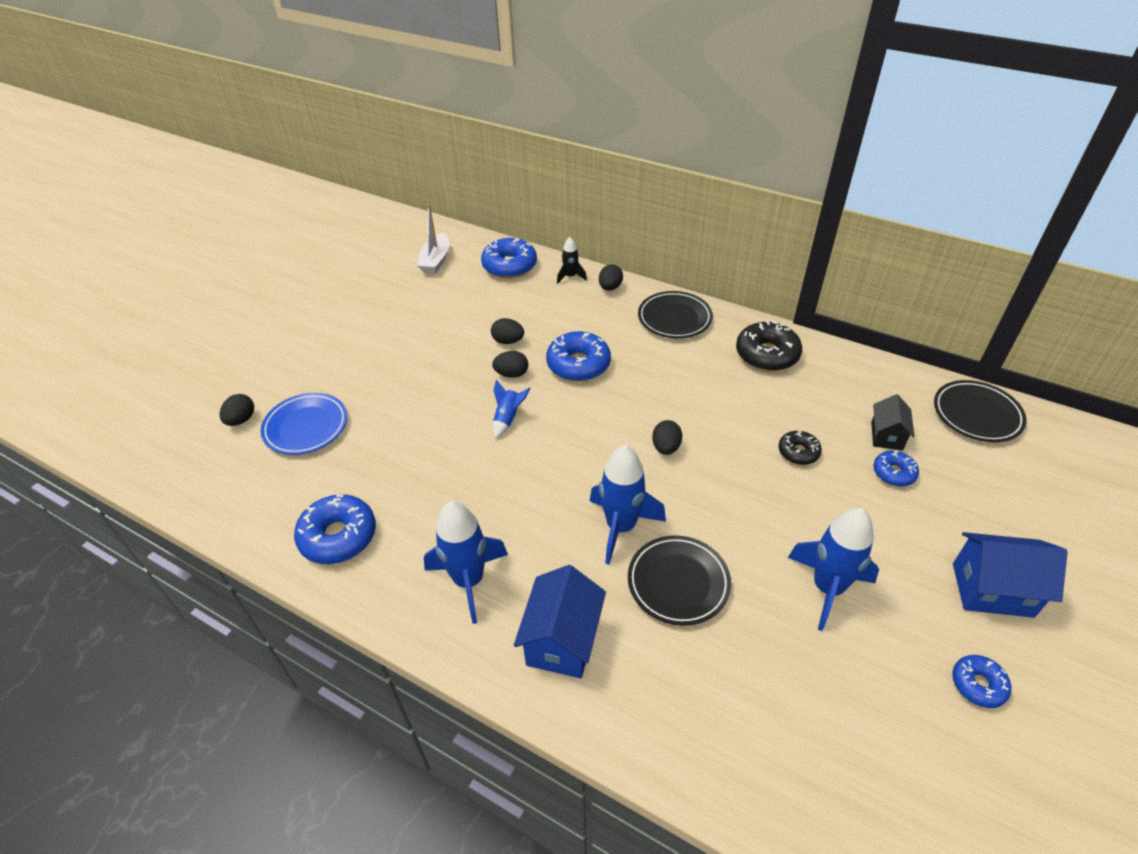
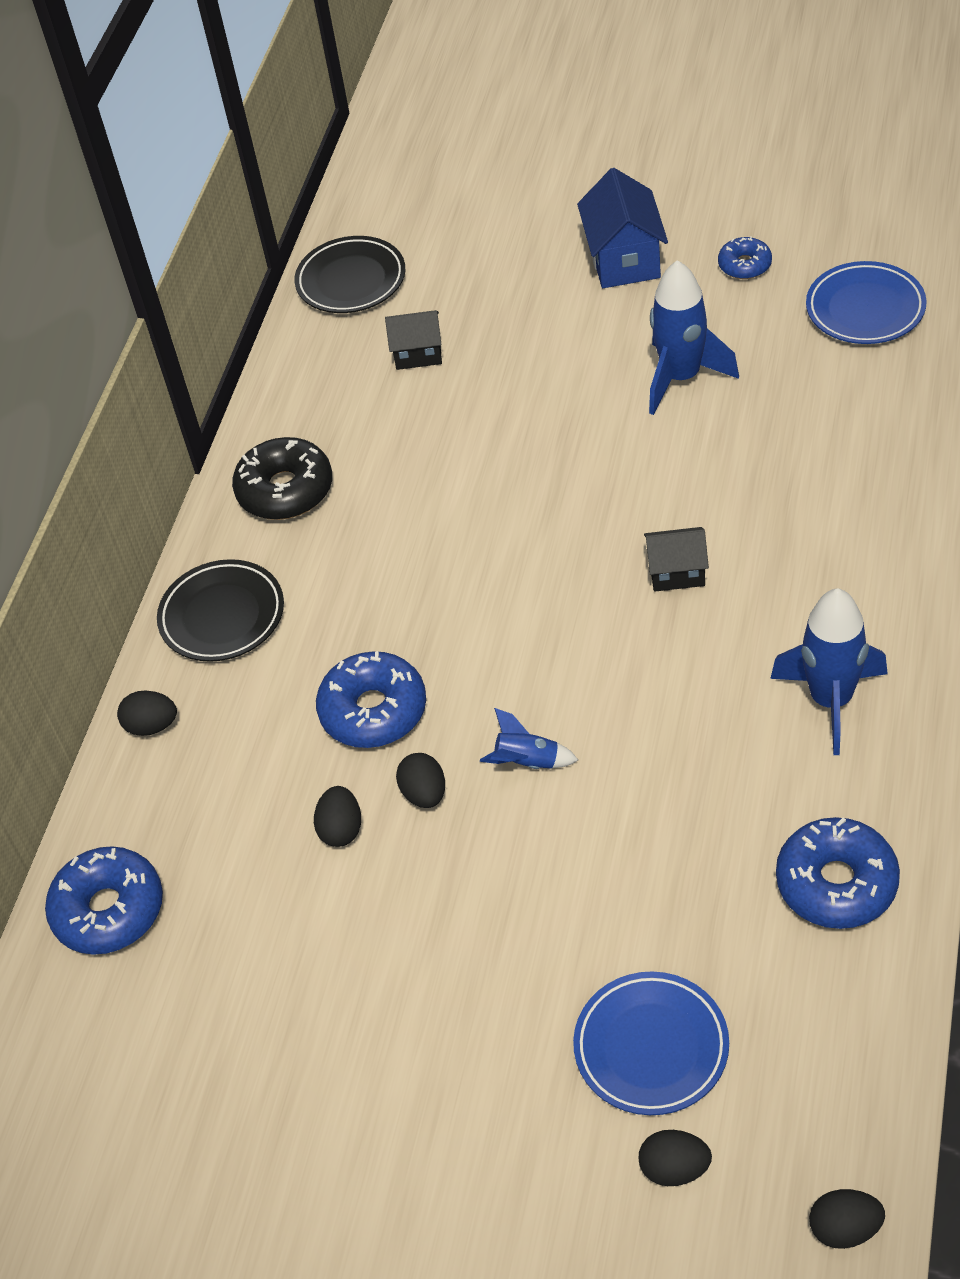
camera: 100 degrees left, 5 degrees up
(435, 261) = (112, 1056): white boat -> none
(562, 640) = (863, 582): blue house -> none
(570, 277) = (128, 796): black rocket -> none
(621, 527) = (677, 572): blue rocket -> black house
(666, 447) = (519, 560): black egg -> black egg (845, 1228)
(678, 583) = (734, 500): black plate -> none
(798, 452) = (478, 429): black donut -> none
(893, 473) = (482, 342): blue donut -> none
(898, 772) = (865, 309): none -> blue plate

